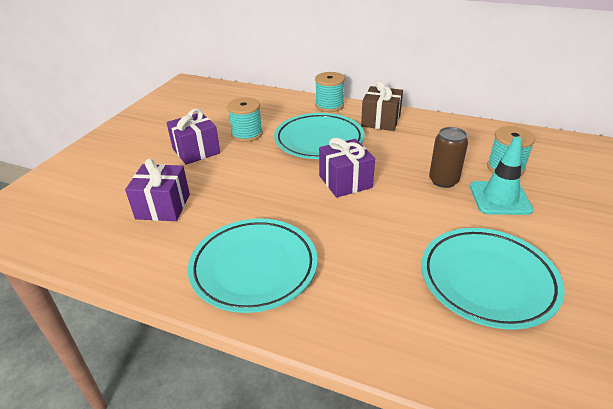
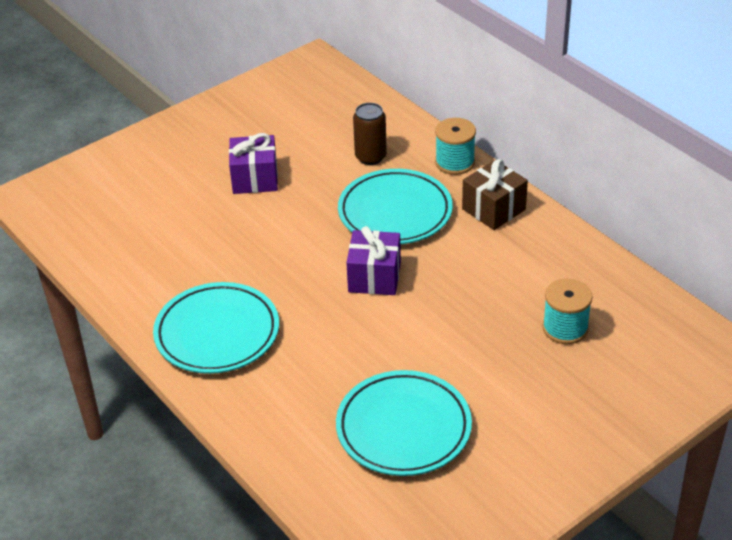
camera: 30 degrees right, 5 degrees up
(163, 206) = (181, 238): purple gift -> none
(247, 134) = (324, 173): turquoise spool -> none
(443, 180) = (477, 316): brown can -> brown can (370, 157)
(500, 198) = (513, 359): turquoise traffic cone -> none

